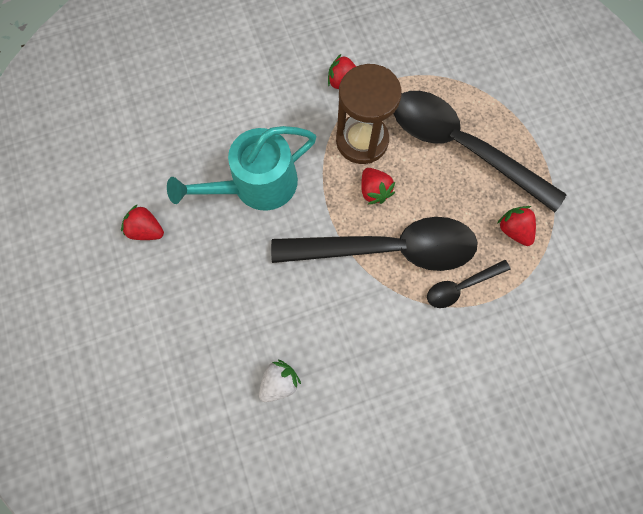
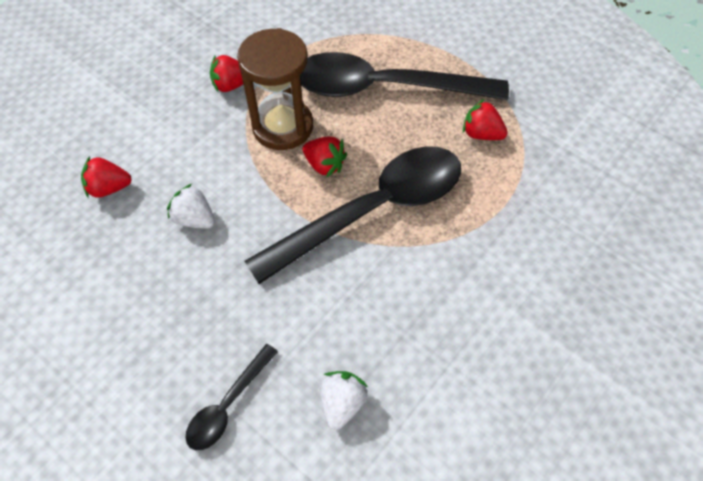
camera: 30 degrees left, 15 degrees down
(147, 230) = (88, 328): red strawberry -> red strawberry (109, 188)
(257, 185) = (195, 219): turquoise watering can -> white strawberry
(460, 286) = (467, 207): black spoon -> black spoon (227, 405)

